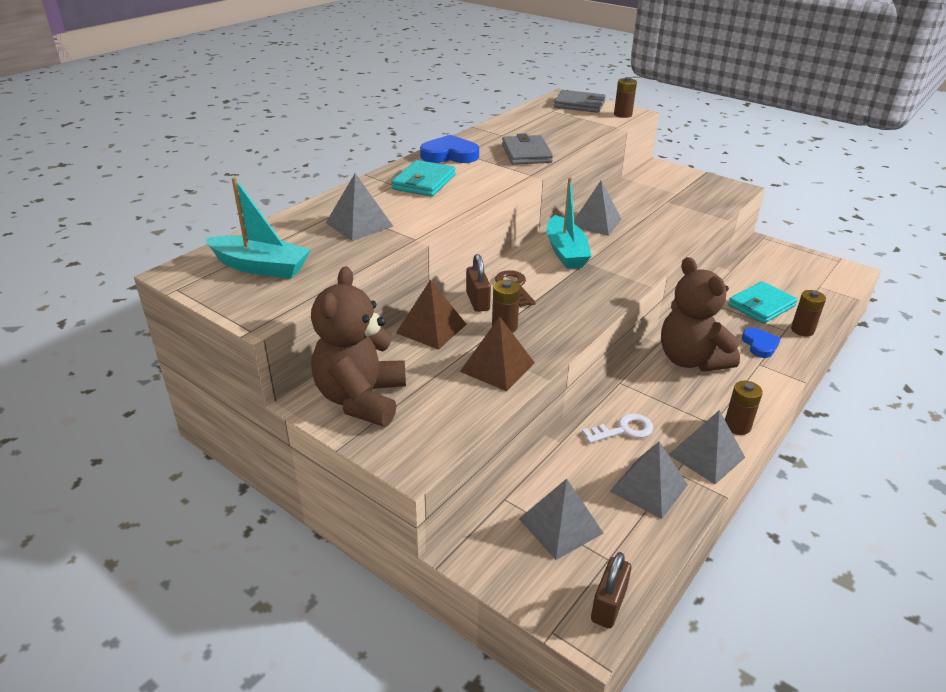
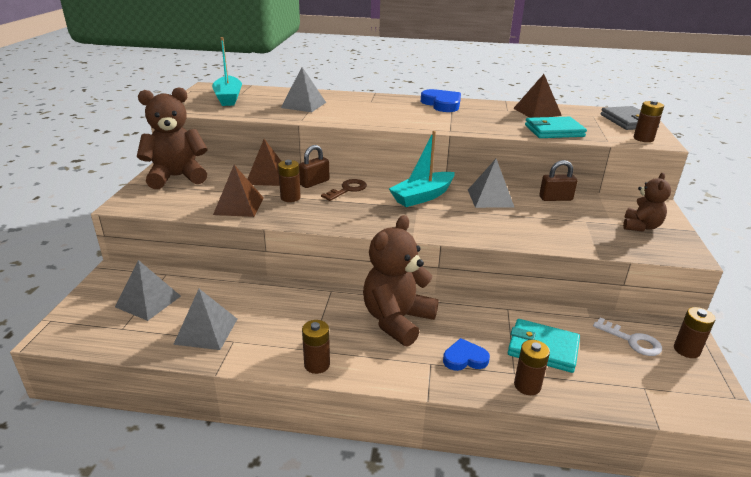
camera: 60 degrees right, 5 degrees down
(424, 182) = (386, 106): turquoise wallet -> turquoise wallet (554, 131)
(520, 126) = (537, 112): none -> brown pyramid
(526, 153) = (486, 122): grey wallet -> none
(608, 605) = (77, 337): brown padlock -> brown padlock (555, 198)
(624, 430) = (269, 305): white key -> white key (632, 340)
(689, 186) = (641, 226): none -> brown teddy bear
(706, 456) = (263, 353): grey pyramid -> none
(759, 345) = (465, 358): blue heart -> blue heart turned 150 degrees counterclockwise
(786, 253) = (686, 350): none -> brown battery

